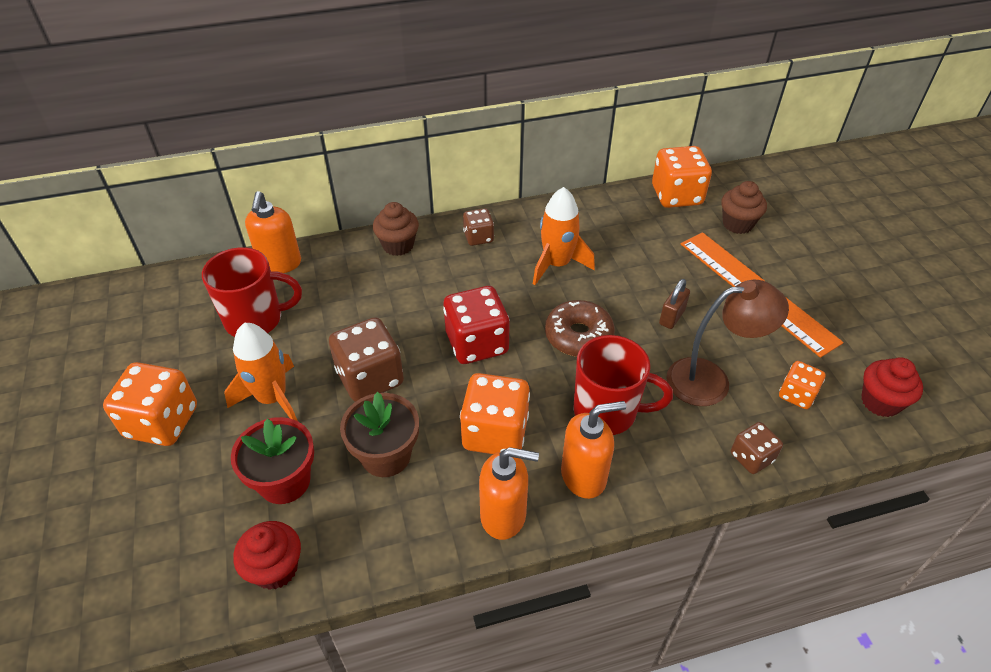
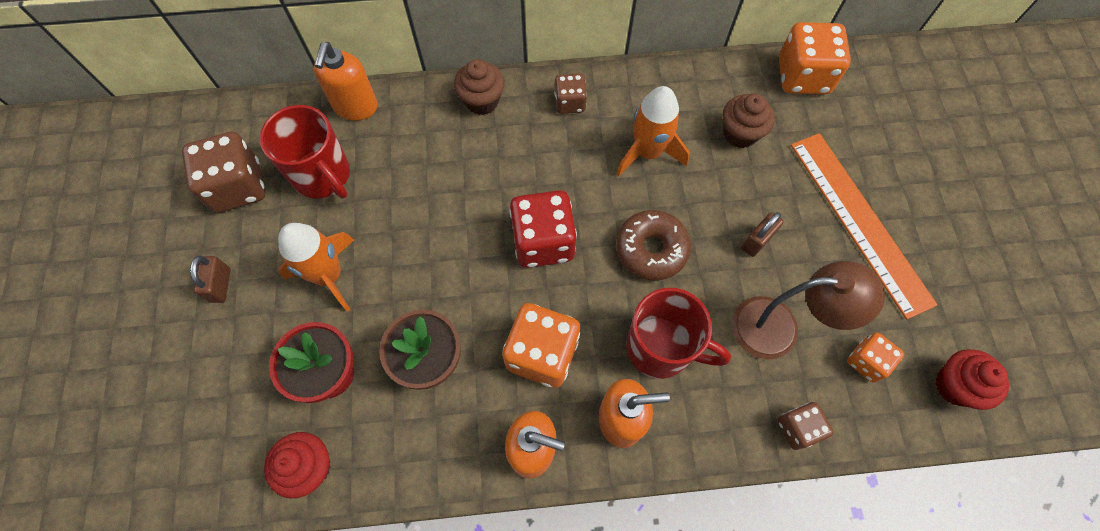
camera: 10 degrees right, 20 degrees up
(162, 422) = (221, 285): orange dice -> brown padlock
(255, 319) = (323, 176): red mug -> red mug turned 45 degrees clockwise
(370, 378) = (428, 267): brown dice -> brown dice (238, 187)
(737, 224) = (863, 126): brown cupcake -> brown cupcake (740, 133)

